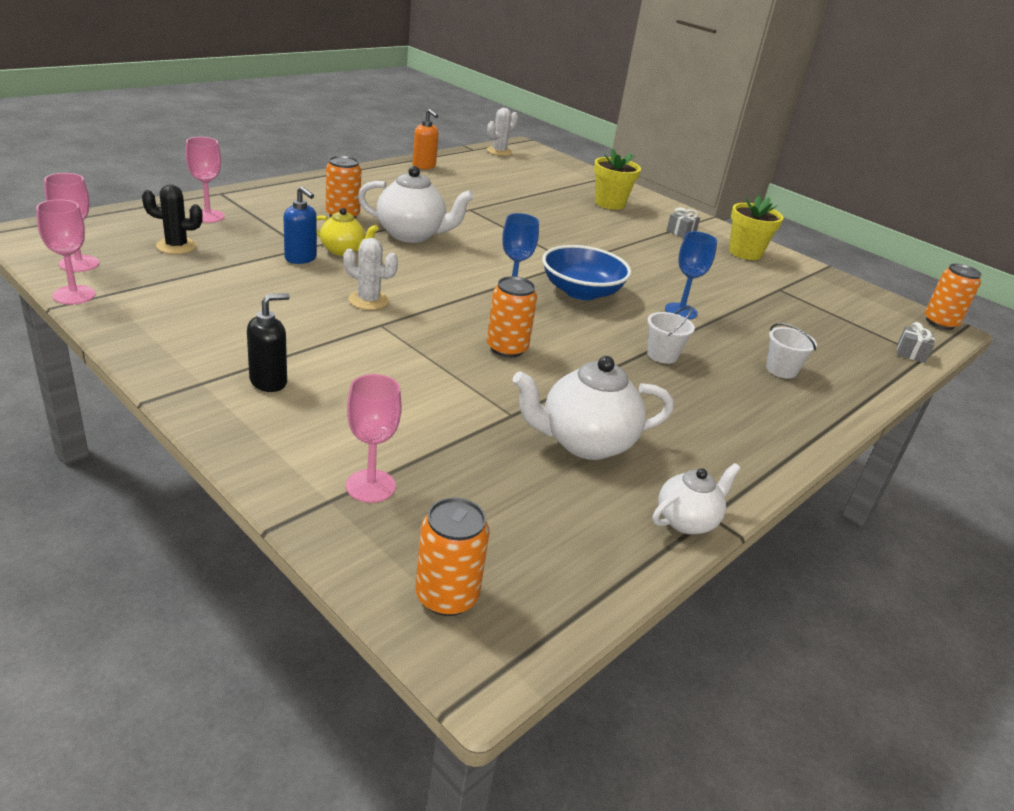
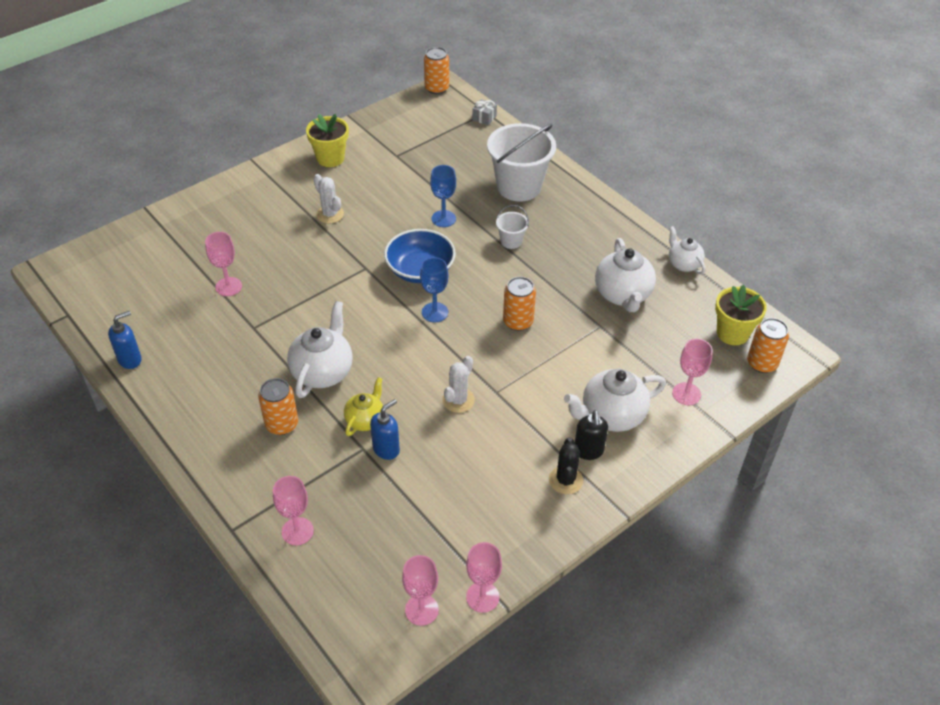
camera: 80 degrees left, 15 degrees up
(176, 246) = (373, 544): black cactus -> black cactus (565, 480)
(269, 382) = (588, 451): black soap dispenser -> black soap dispenser turned 150 degrees counterclockwise
(331, 407) = (611, 416): none -> white teapot
(424, 166) = (130, 359): orange soap dispenser -> blue soap dispenser
(499, 151) = (74, 293): white cactus -> white cactus (330, 214)
(523, 201) = (228, 286): none -> pink goblet
(609, 203) = (227, 224): yellow flower pot -> yellow flower pot (732, 333)
(681, 232) = (291, 188): grey gift -> none
(781, 370) = (519, 187): white bucket -> white bucket, size x2.19

